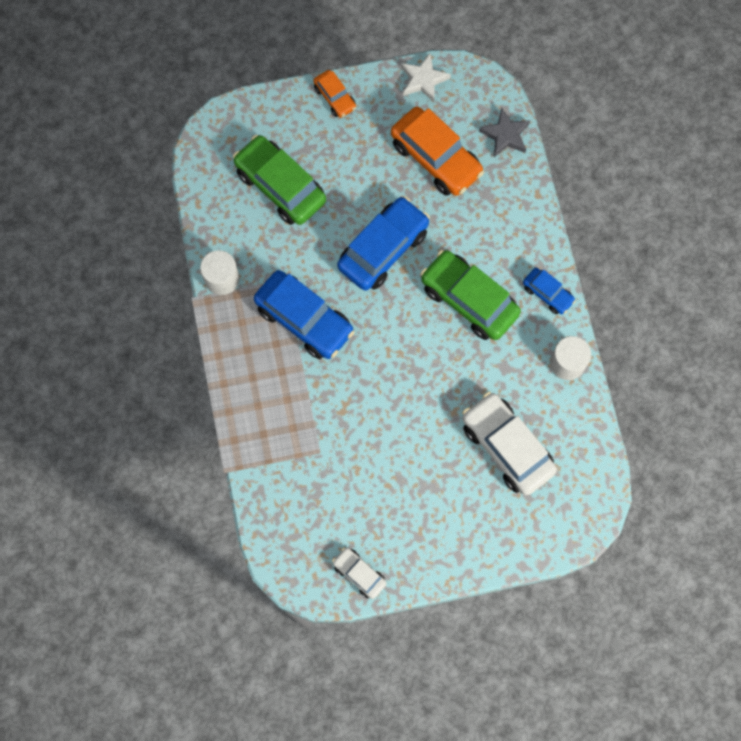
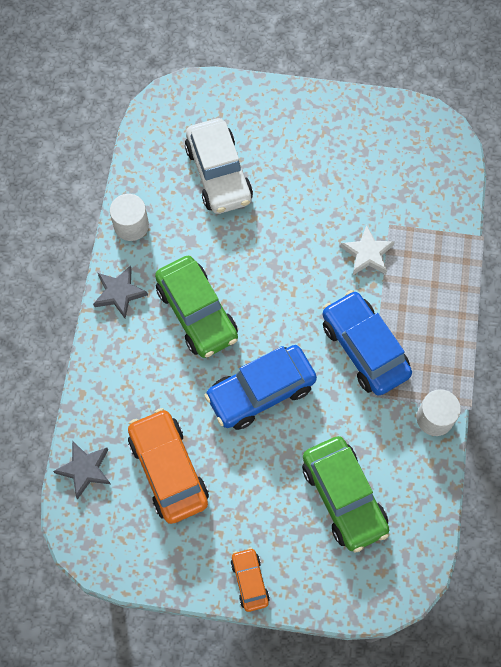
camera: 160 degrees left, 5 degrees down
(359, 574) = (388, 118): white car -> none
(423, 80) = (144, 567): white star -> white star (367, 253)
(547, 294) = (119, 293): blue car -> grey star

